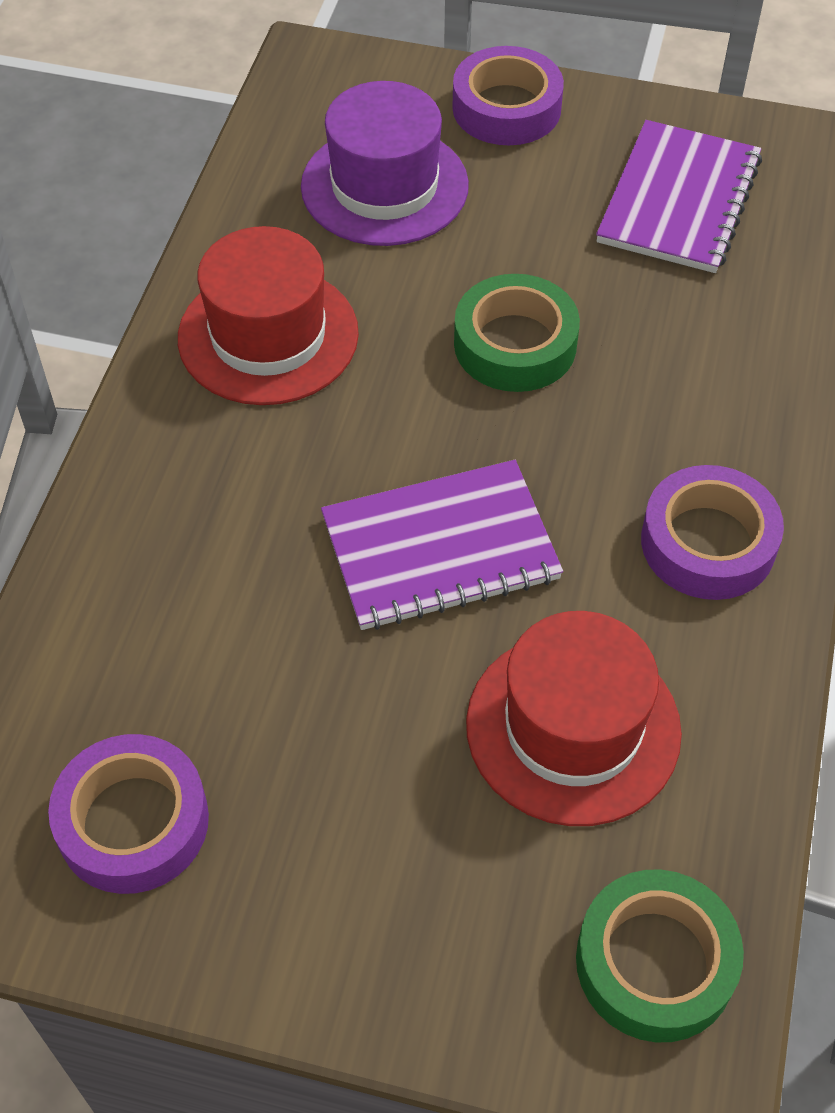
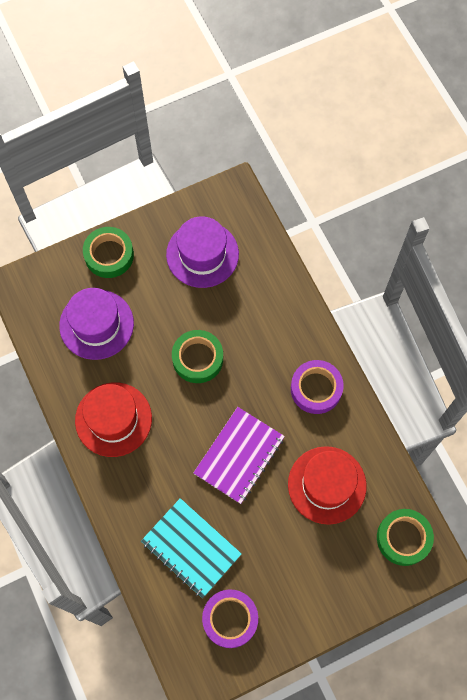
camera: 40 degrees left, 15 degrees up
(190, 636) = (191, 548): none -> turquoise notebook
(506, 108) = (109, 255): purple tape -> green tape
(678, 200) = (202, 254): purple notebook -> purple hat

